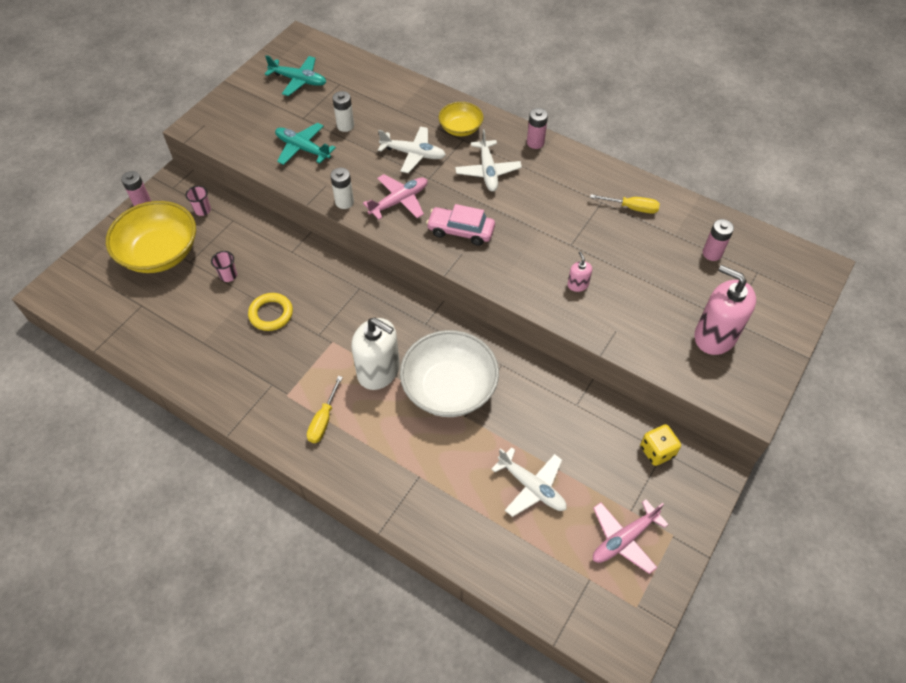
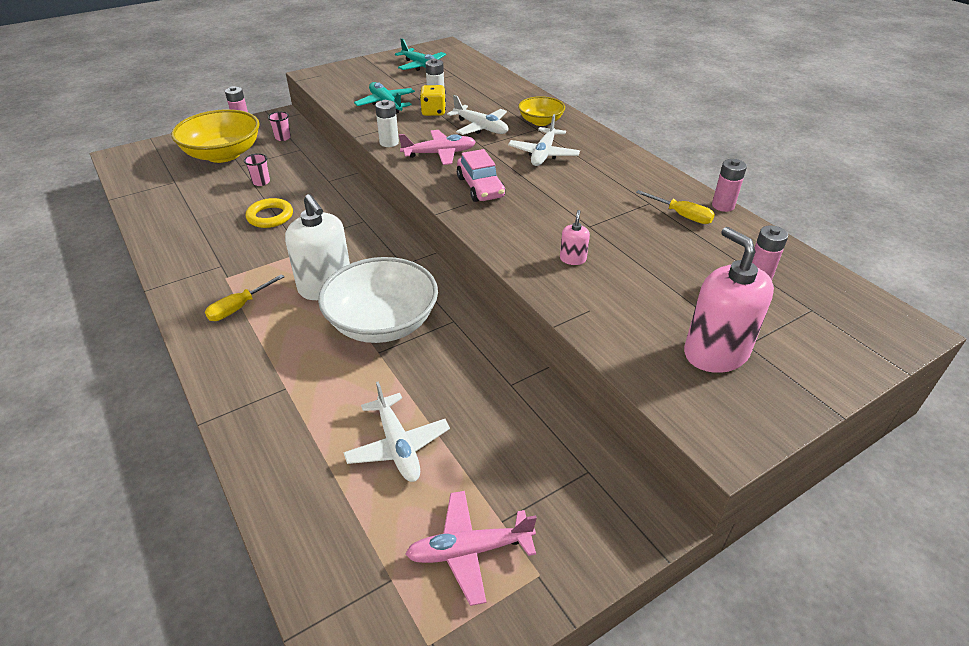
camera: 25 degrees right, 15 degrees down
(460, 231) = (480, 187): pink car -> pink car turned 150 degrees counterclockwise
(535, 143) = (608, 146): pink battery -> pink battery (723, 206)
(657, 451) = (580, 468): yellow dice -> yellow dice (433, 112)

